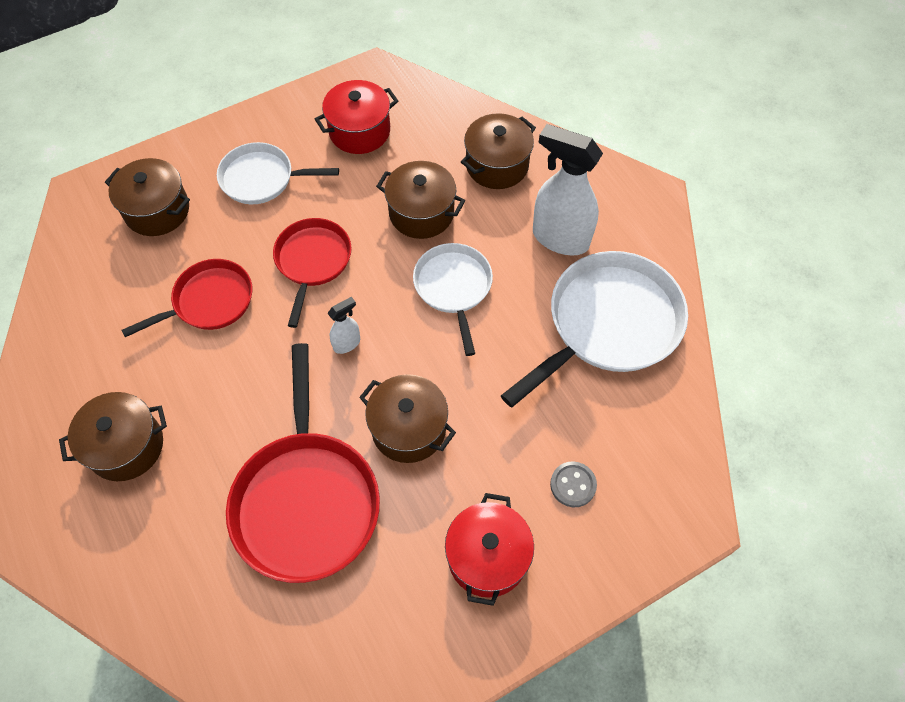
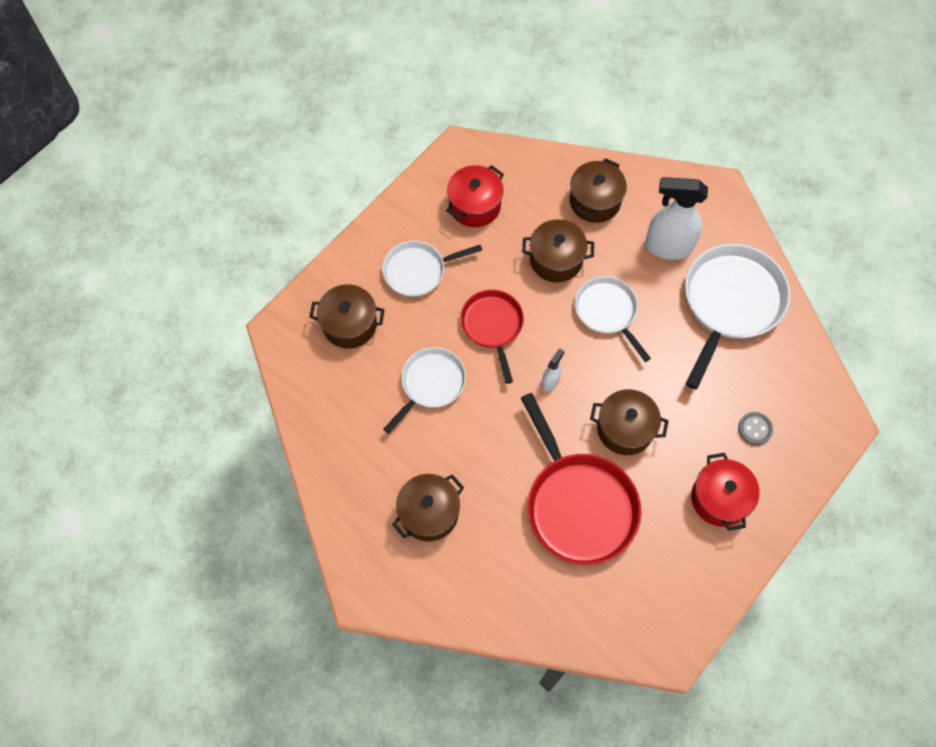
camera: 20 degrees left, 5 degrees up
(209, 301) = (431, 384): red pan -> white pan

